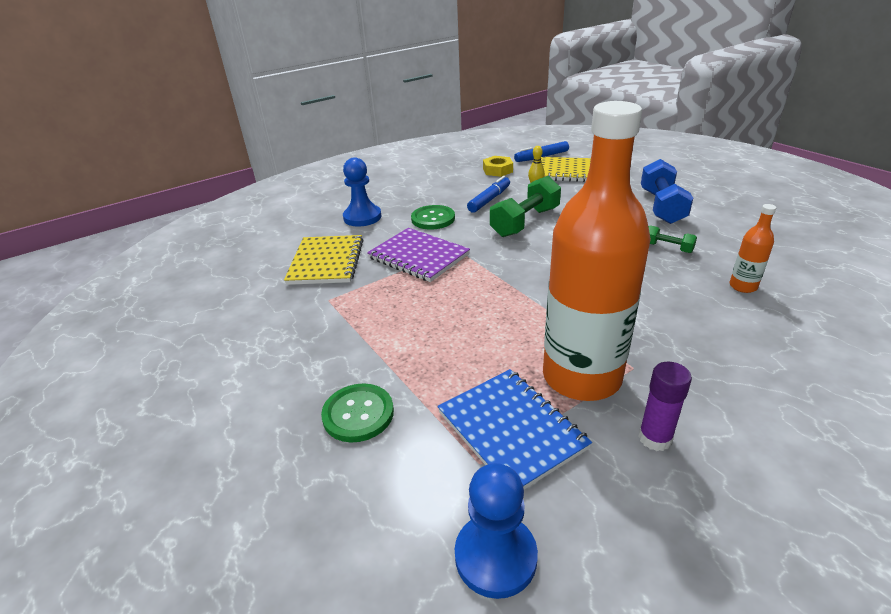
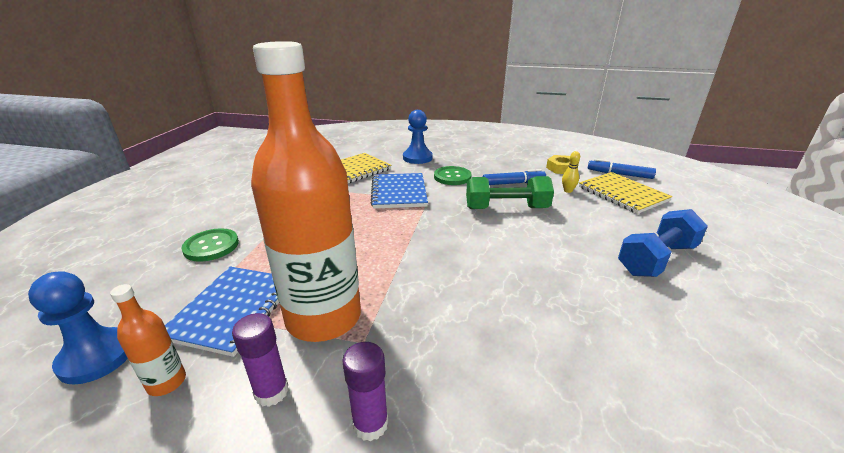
camera: 45 degrees right, 5 degrees down
(418, 256) = (399, 192): purple notebook -> blue notebook
(667, 248) = (585, 290): green dumbbell -> none
(727, 398) = (370, 424): none -> purple glue stick
(743, 286) = (591, 368): orange bottle -> orange bottle (167, 382)

